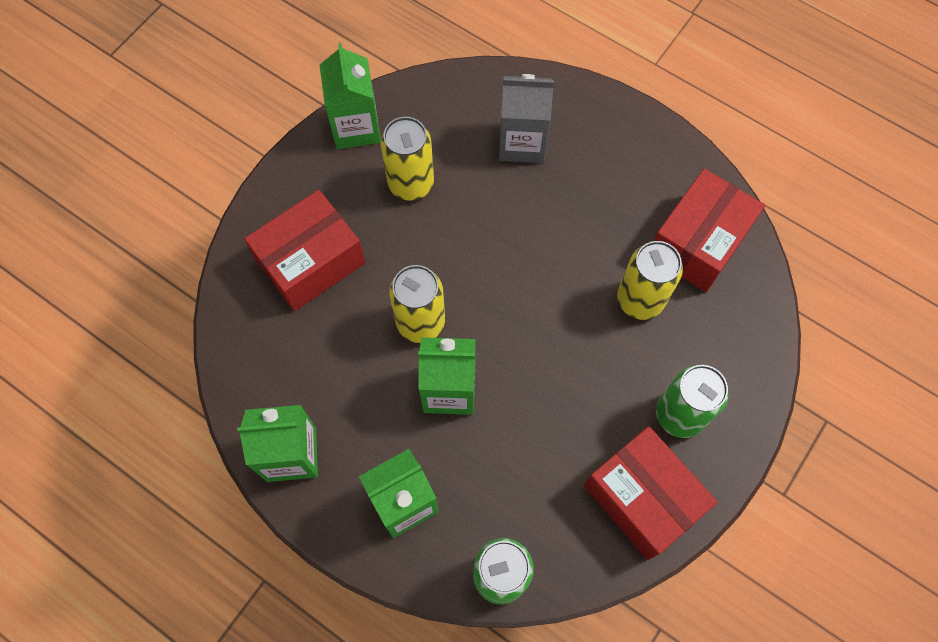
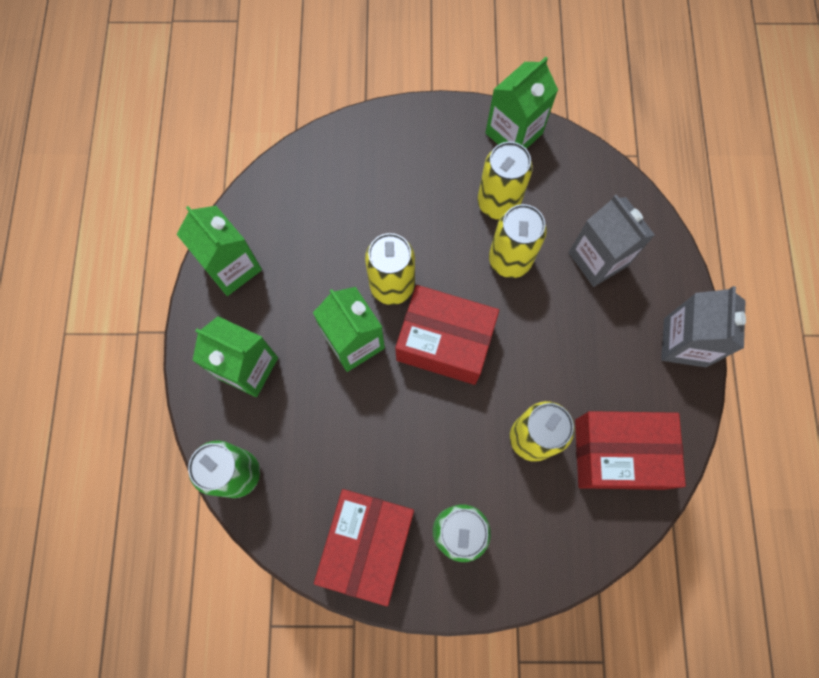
camera: 55 degrees right, 5 degrees up
(310, 262) = (383, 179): red box -> red box (445, 342)
(470, 210) = (510, 260): none -> yellow can
(640, 130) = (684, 342): none -> grey carton

